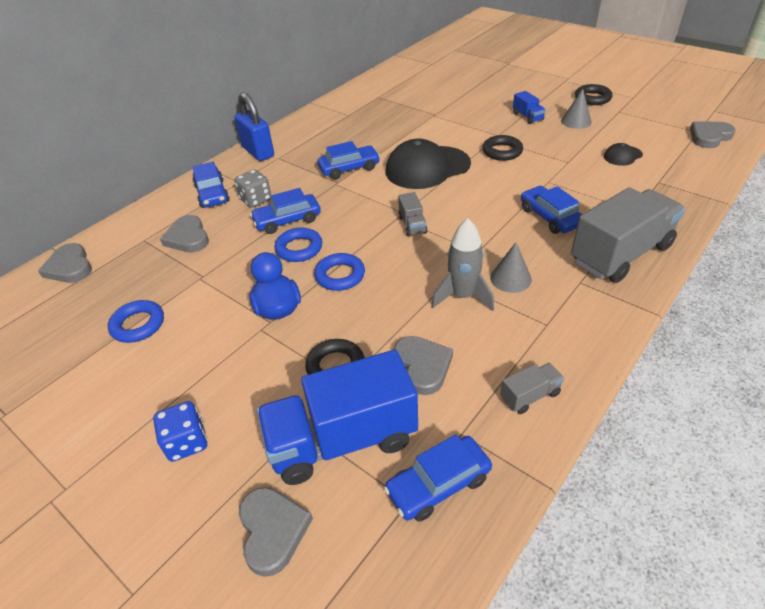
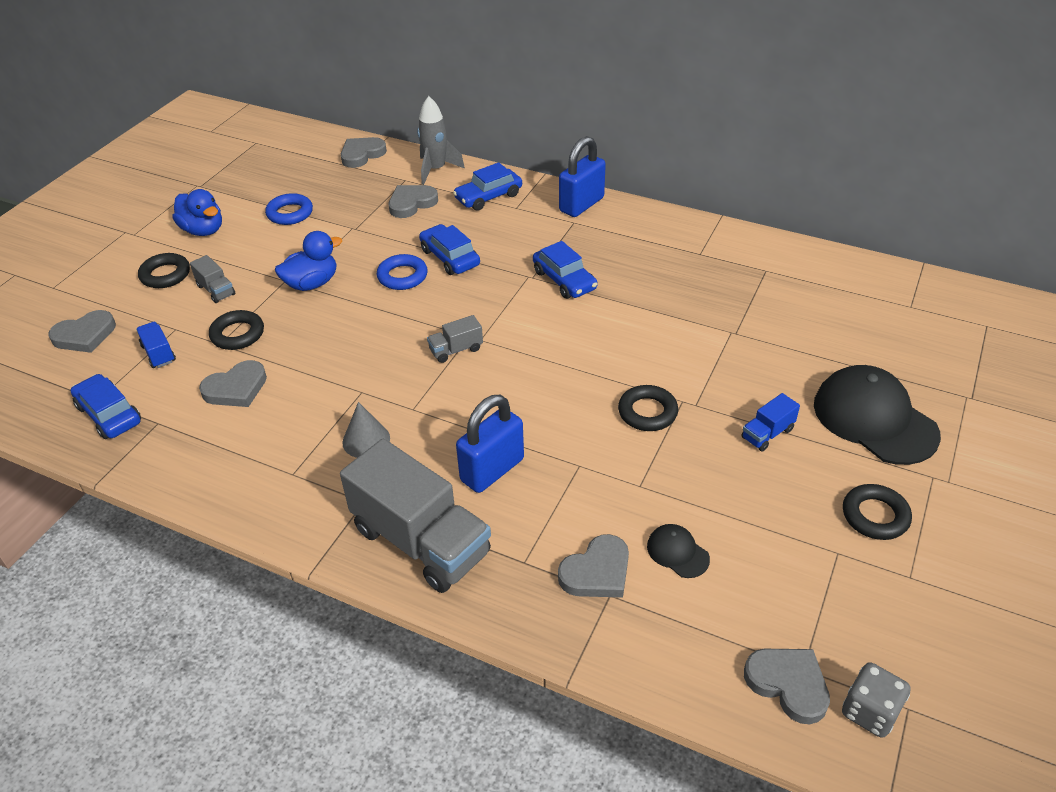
camera: 75 degrees right, 0 degrees up
(114, 406) = (203, 230): none -> blue duck
(187, 442) = (165, 275): blue dice -> black ring
(256, 200) = (483, 227): grey dice -> grey dice (869, 711)
(340, 275) = (361, 312): blue ring -> none
(342, 439) = (159, 353): blue truck -> blue truck, size x0.43
(427, 168) = (583, 345): black cap -> black cap (874, 419)
(462, 296) = (334, 404): grey rocket -> grey rocket (436, 170)
(530, 396) = (195, 465): grey truck -> grey truck (216, 290)
(550, 217) = (492, 470): blue car -> blue padlock
(576, 121) = (775, 494): grey cone -> none
(641, 184) = (597, 572): none -> grey heart

